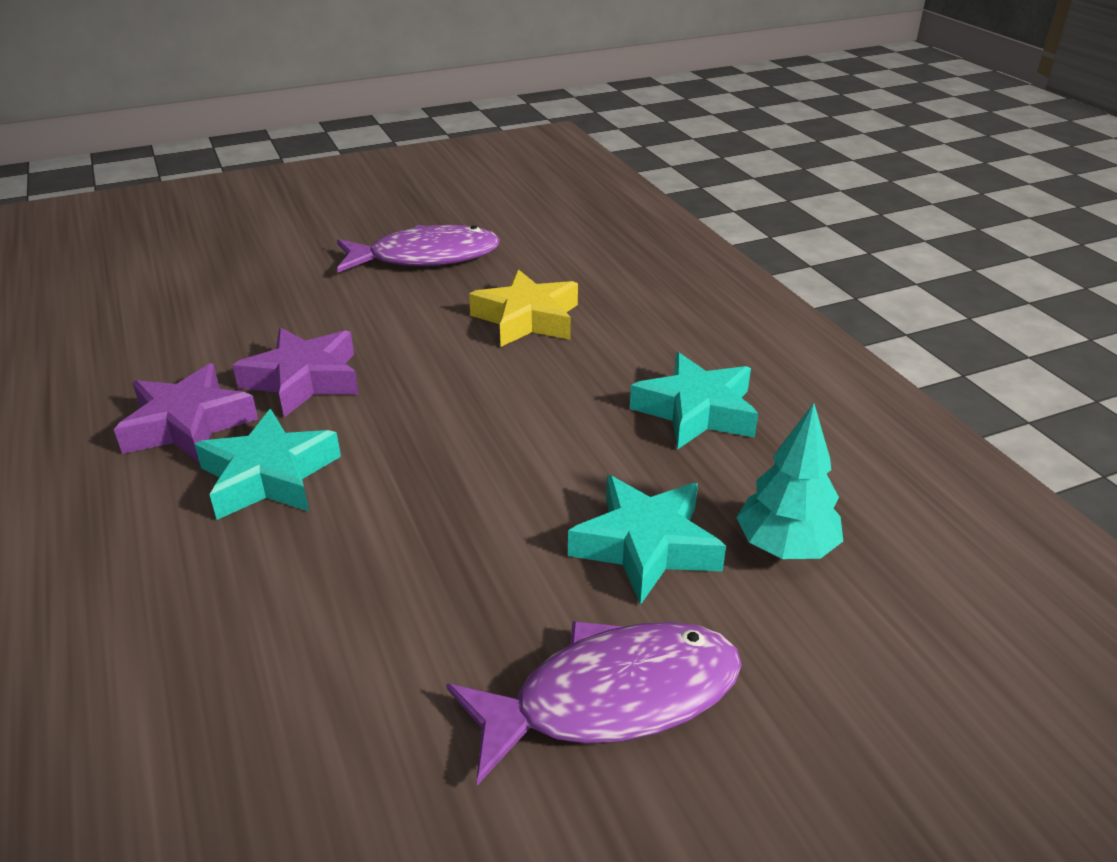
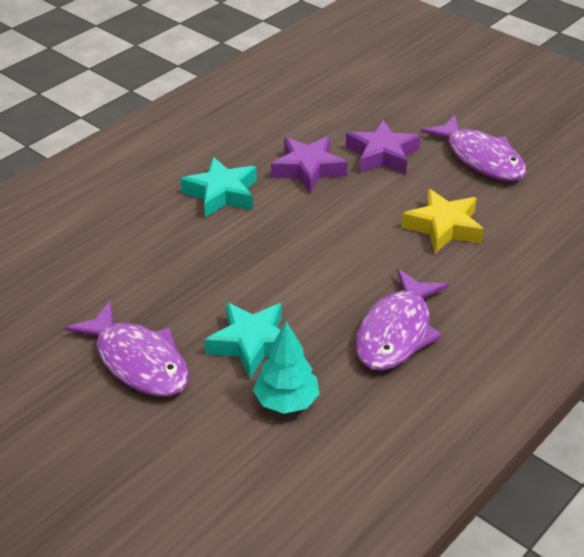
camera: 65 degrees right, 5 degrees up
(188, 424) = (243, 150): purple star -> purple star (382, 155)
(696, 411) = (396, 332): turquoise star -> purple fish

